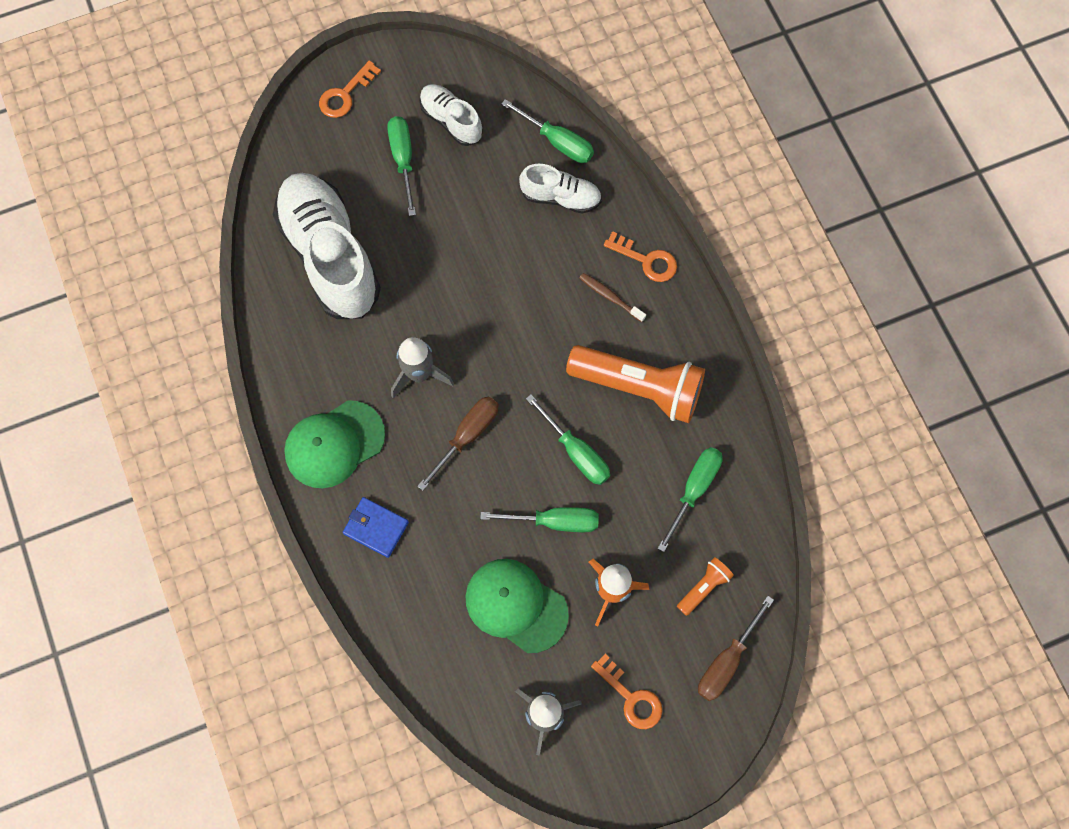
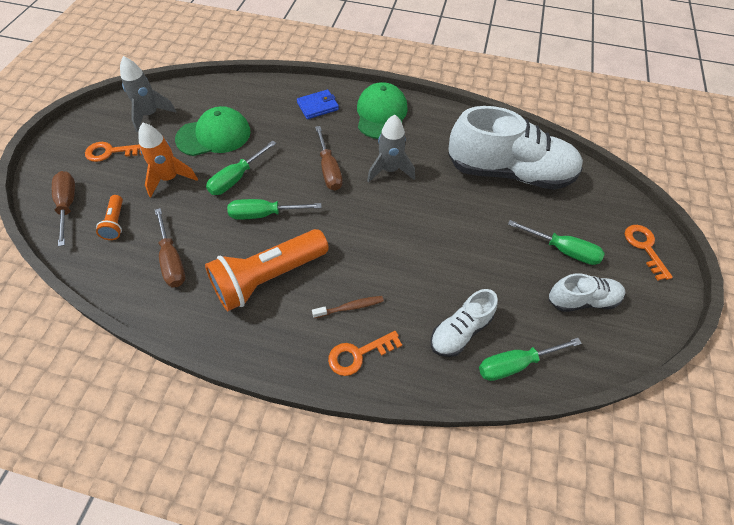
camera: 125 degrees right, 15 degrees down
(694, 489) = (172, 260): green screwdriver -> brown screwdriver

